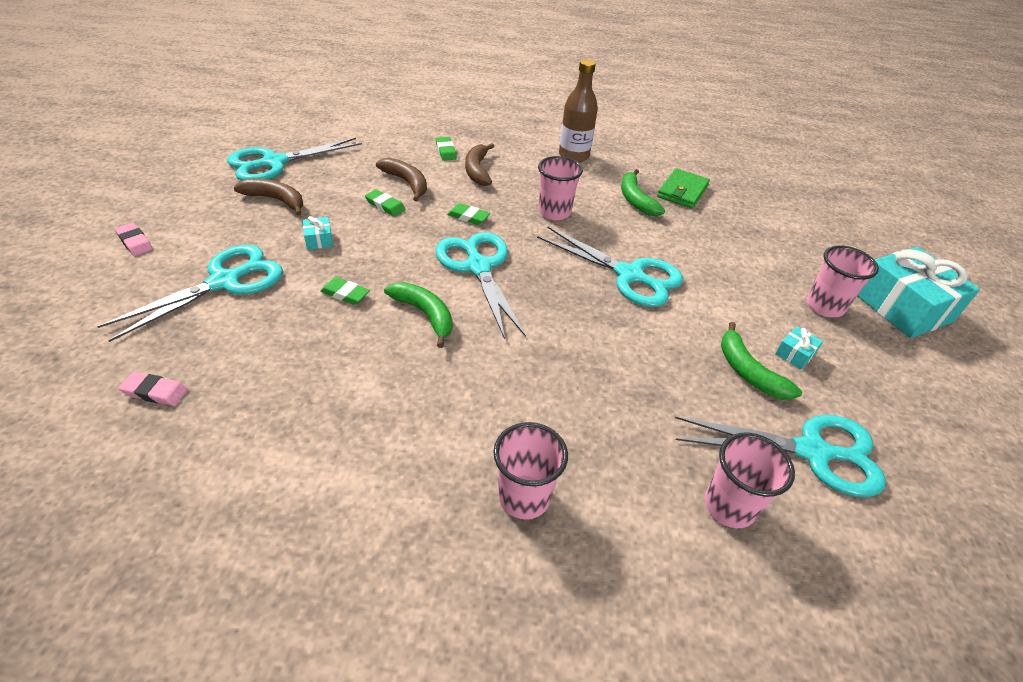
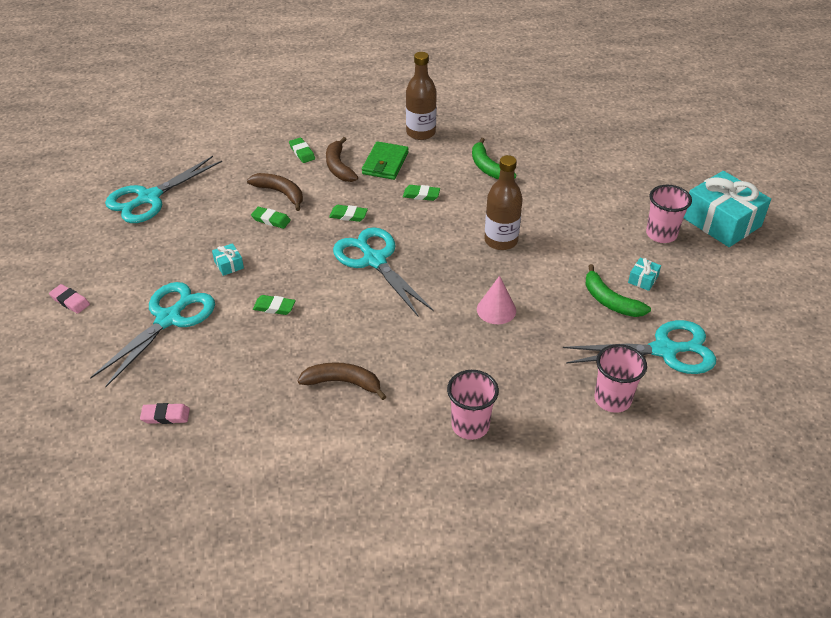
camera: 10 degrees left, 0 degrees up
(276, 200) = (171, 235): brown banana -> brown banana (343, 383)
(425, 314) = (346, 310): green banana -> none
(554, 212) = (421, 195): pink cup -> green eraser
(602, 352) = (496, 310): none -> pink cone
(629, 275) = (501, 241): turquoise scissors -> brown bottle
(682, 191) = (527, 150): green wallet -> green wallet (385, 163)

